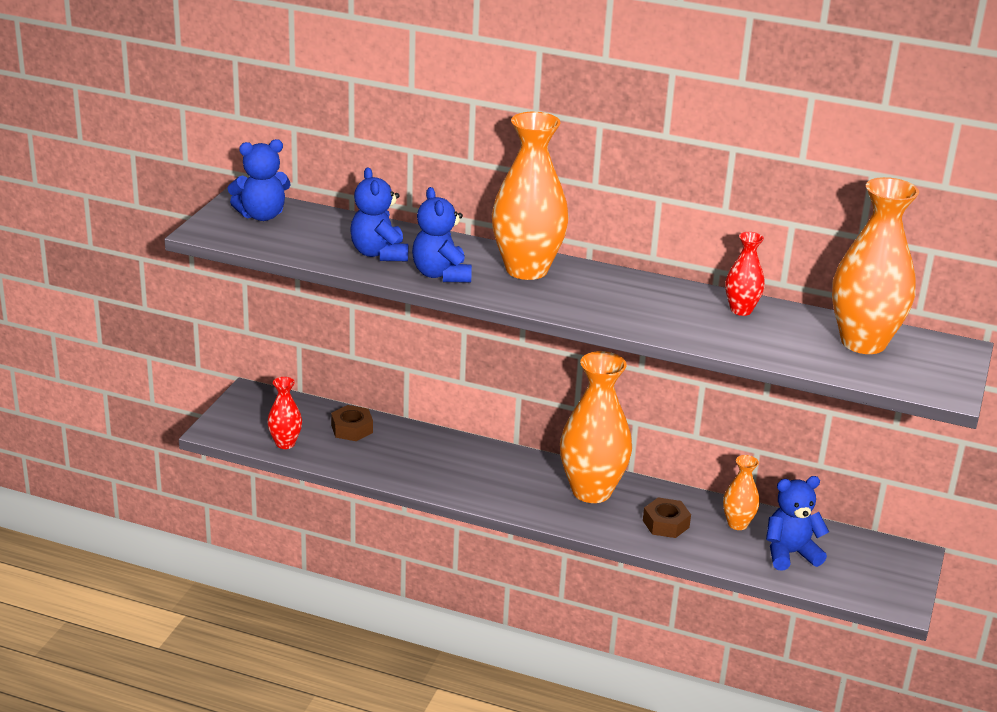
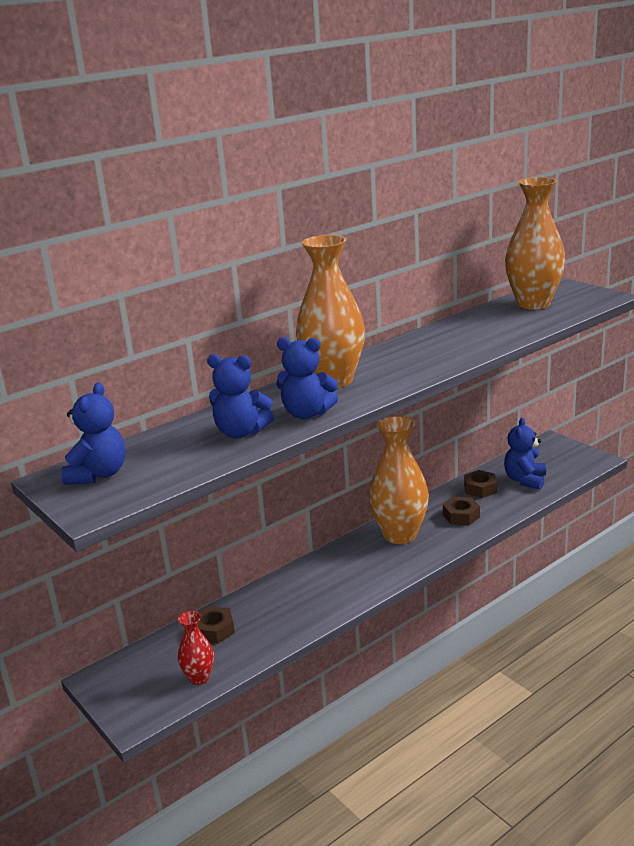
camera: 55 degrees left, 5 degrees down
(737, 524) = (480, 489): orange vase -> brown nut
(741, 310) = (462, 326): red vase -> none

